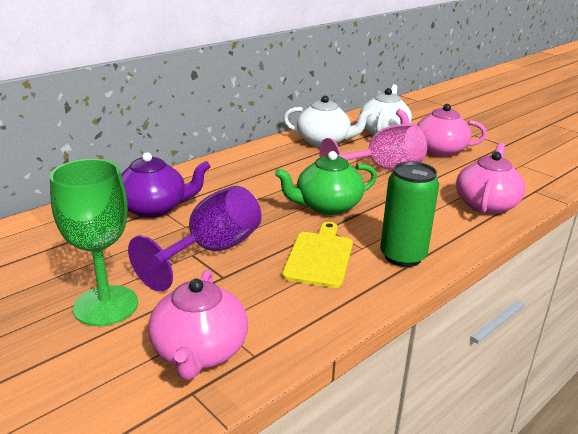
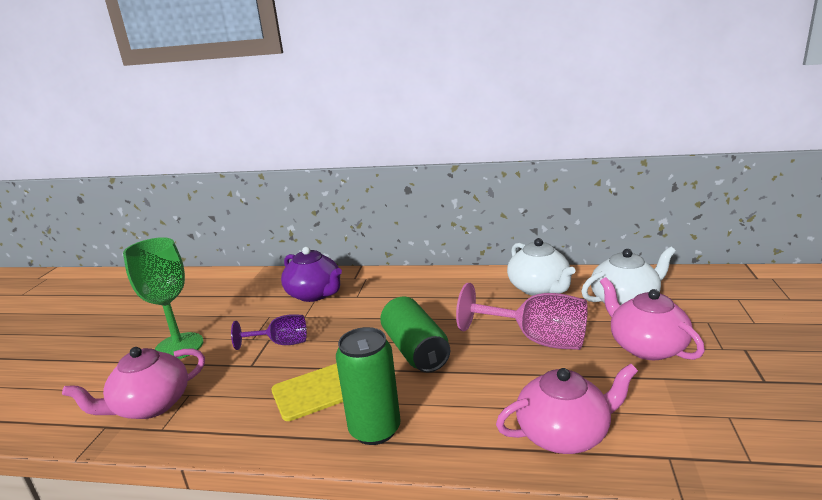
camera: 55 degrees right, 5 degrees down
(212, 251) = (281, 343): purple goblet -> purple goblet, size x0.60
(327, 206) = (415, 350): green teapot -> green can

